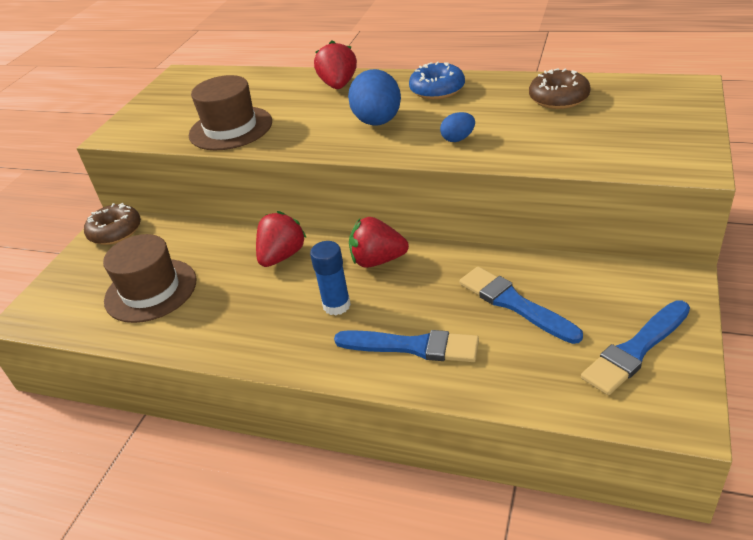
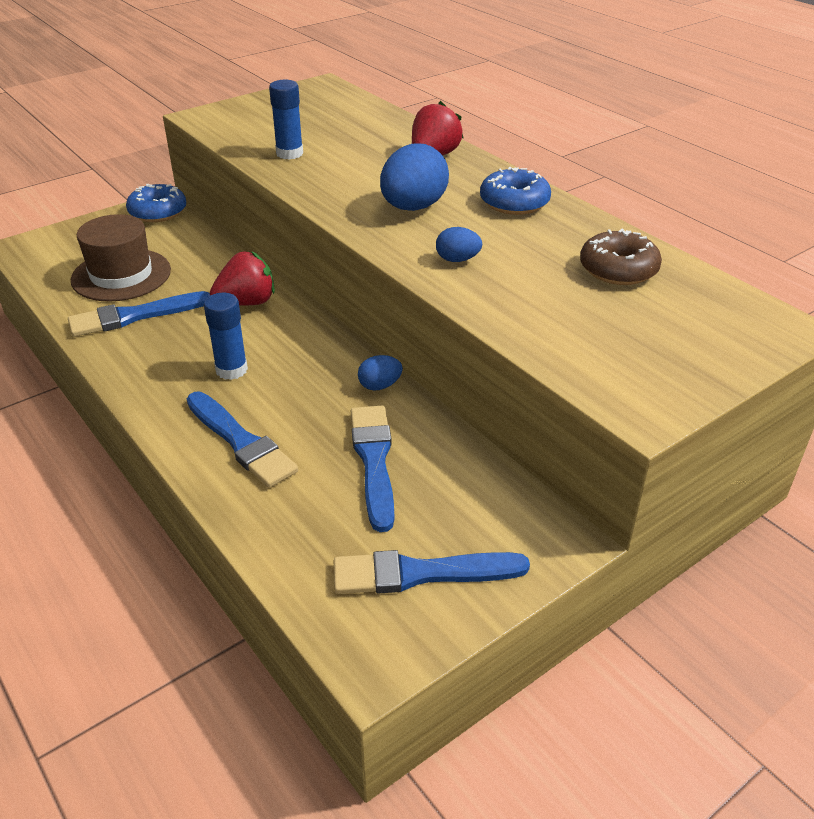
camera: 30 degrees right, 0 degrees up
(115, 231) = (158, 212): brown donut -> blue donut
(206, 312) = (134, 316): none -> blue brush
(230, 128) = (289, 153): brown hat -> blue glue stick
(377, 260) = (314, 351): red strawberry -> none
(452, 257) = (380, 386): none -> blue egg

